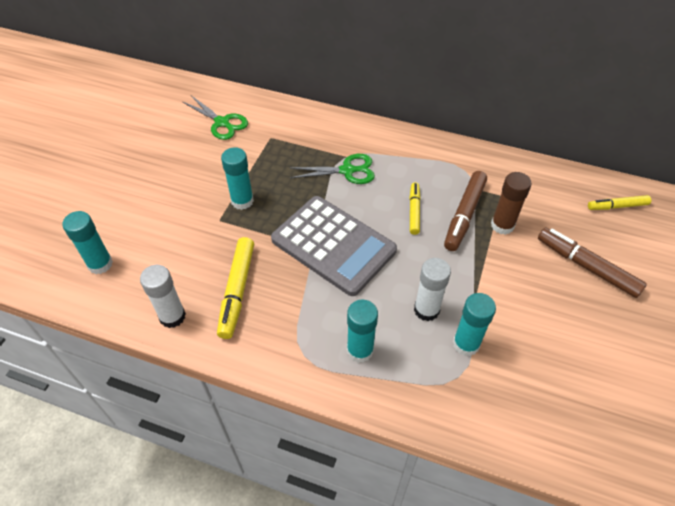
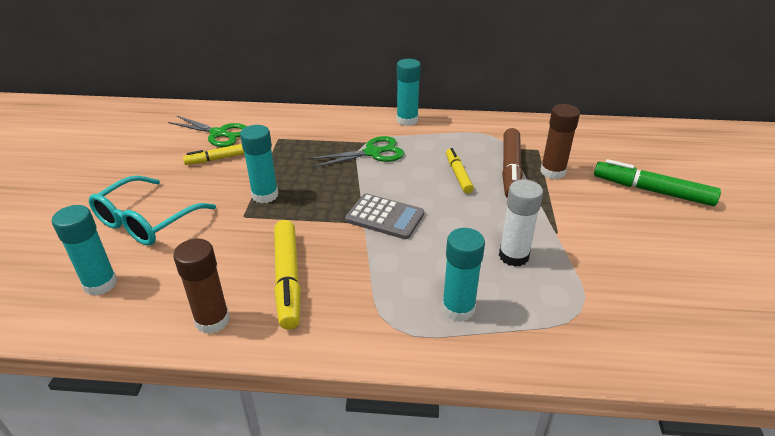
camera: 15 degrees left, 15 degrees down
(144, 209) = (146, 221): none -> turquoise glasses
(172, 316) = (212, 320): white glue stick -> brown glue stick
(333, 245) = (385, 217): grey calculator -> grey calculator, size x0.55
(466, 344) = (572, 279): turquoise glue stick -> turquoise glue stick (407, 120)
(586, 266) = (652, 191): brown marker -> green marker
(617, 206) = (650, 141): yellow marker -> yellow marker (219, 158)

